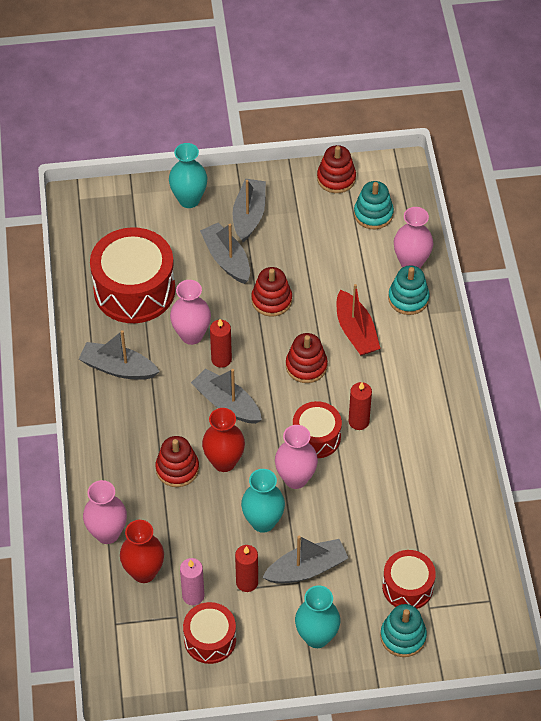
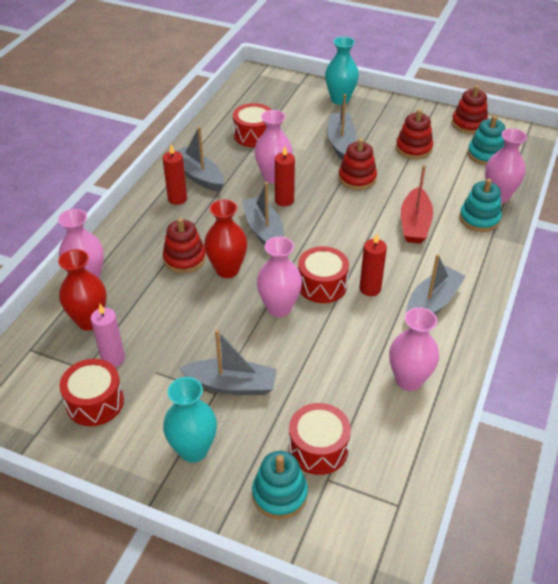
camera: 30 degrees right, 10 degrees down
(134, 290) = (253, 135): red drum -> red drum, size x0.56
(247, 582) = (168, 370): red candle -> red candle (177, 199)
(249, 215) = (380, 122): grey boat -> grey boat (432, 303)
(263, 522) = (223, 328): turquoise vase -> none
(306, 366) = (352, 231): red stacking toy -> red stacking toy (413, 148)
(440, 494) = (409, 380): none -> pink vase

